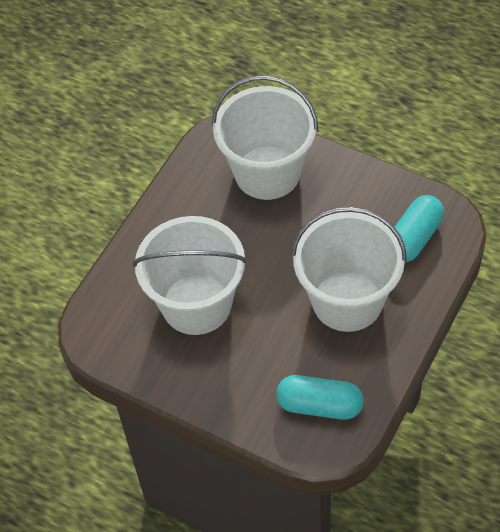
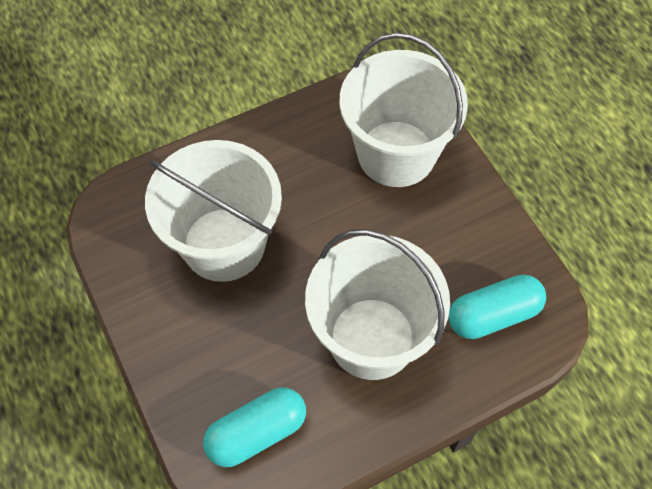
camera: 30 degrees right, 5 degrees up
(319, 405) = (256, 433): turquoise capsule -> turquoise capsule turned 75 degrees counterclockwise

